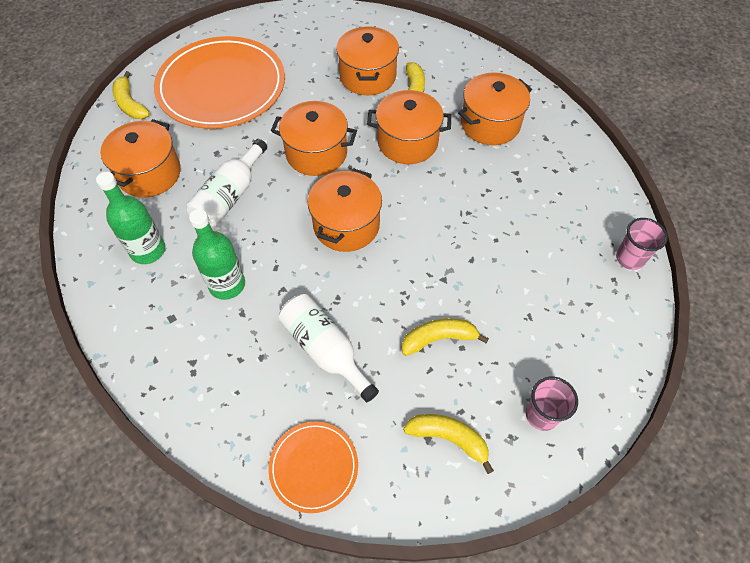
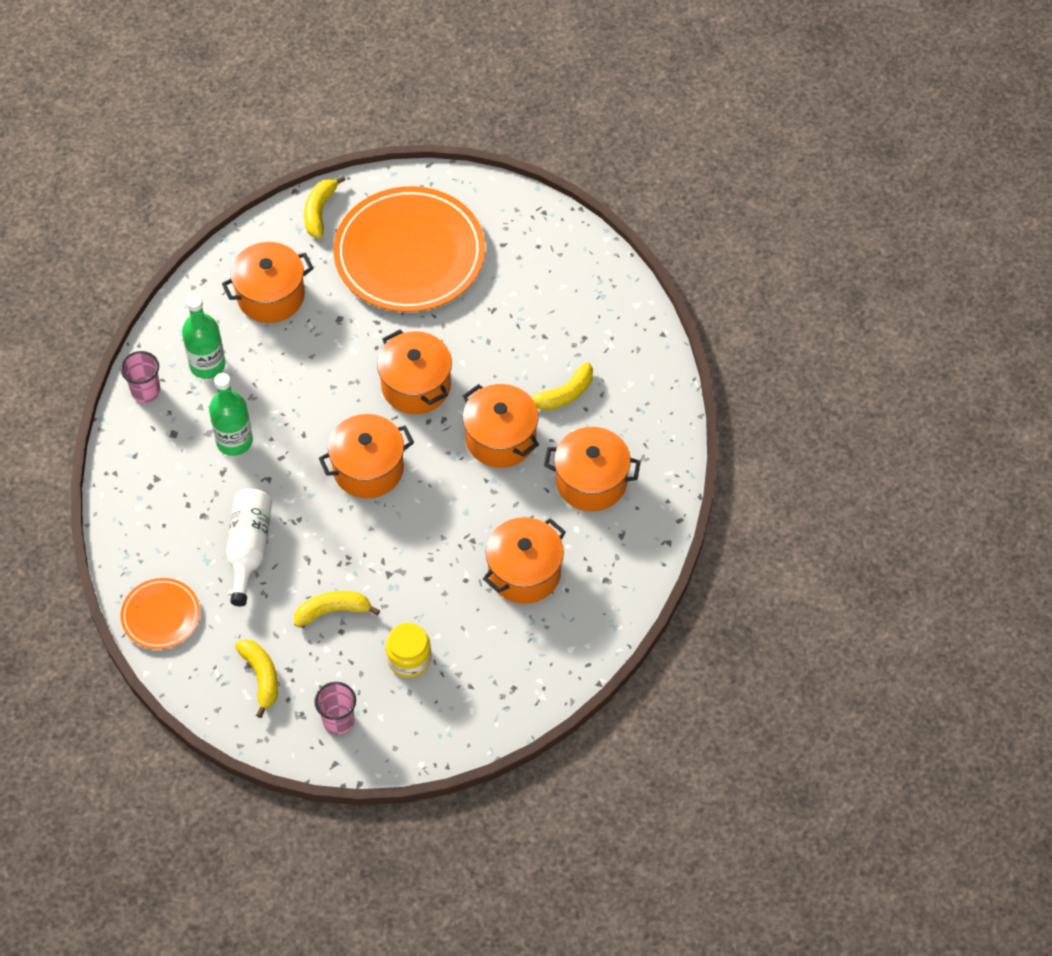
camera: 45 degrees right, 0 degrees up
(230, 196) = (309, 368): white bottle -> none
(368, 76) = (544, 346): orange pot -> orange pot (524, 572)
(438, 338) = (333, 611): yellow banana -> yellow banana turned 45 degrees counterclockwise
(529, 323) = (409, 659): none -> yellow jar
(630, 258) = (548, 685): pink cup -> pink cup (145, 391)

